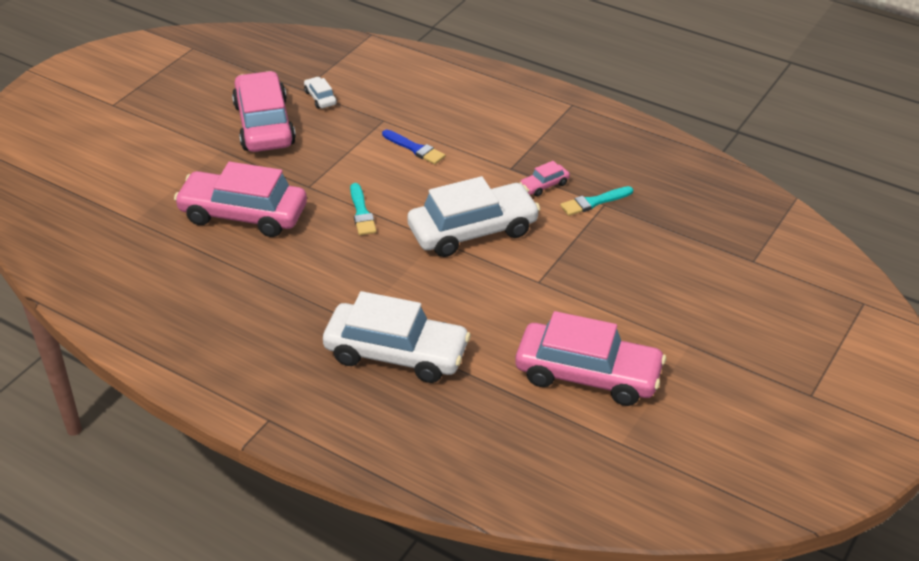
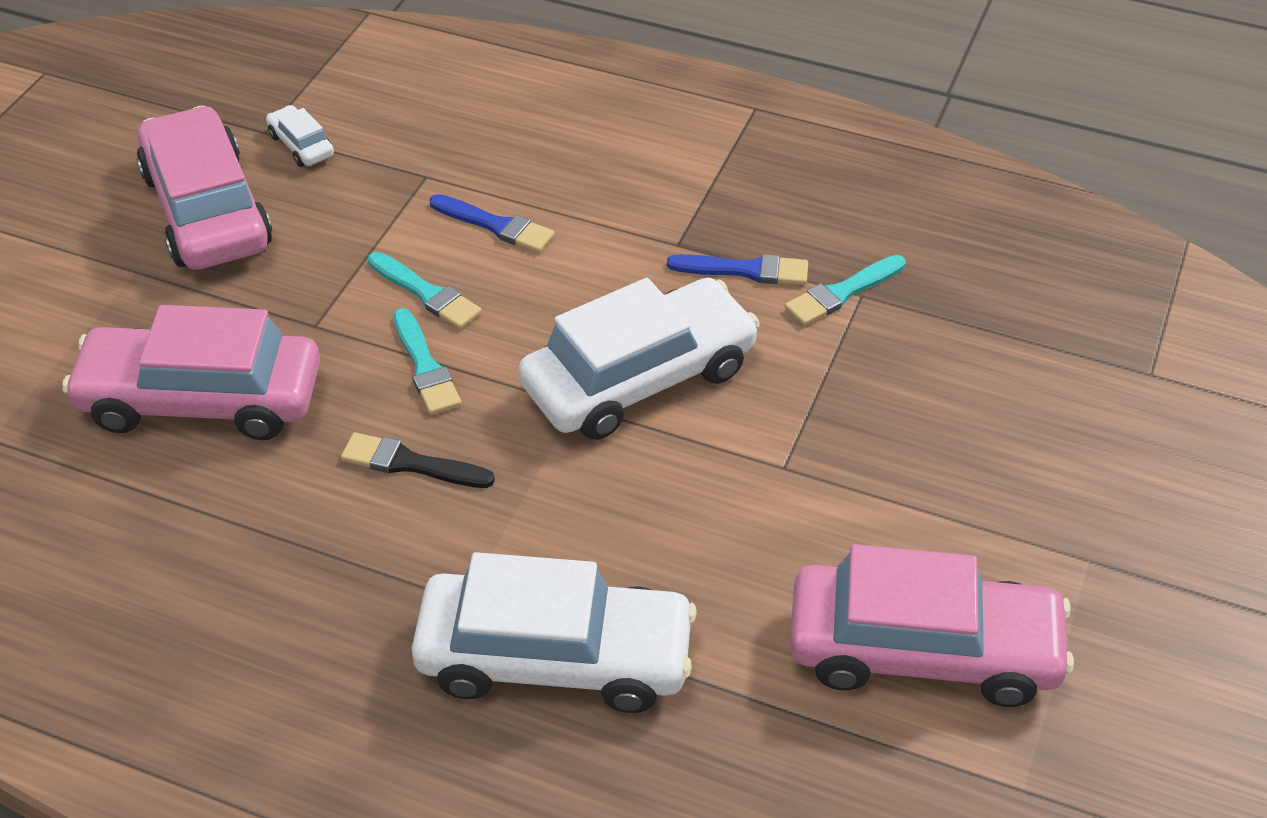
camera: 10 degrees left, 5 degrees up
(343, 257) = (410, 463): none -> black brush
(370, 177) = (426, 293): none -> turquoise brush
(544, 185) = (745, 270): pink car -> blue brush

